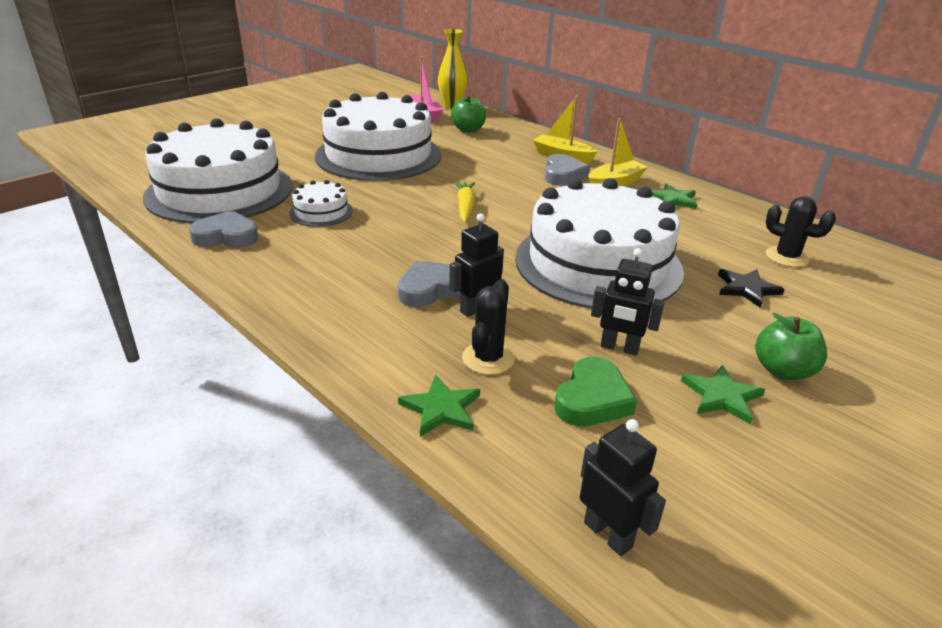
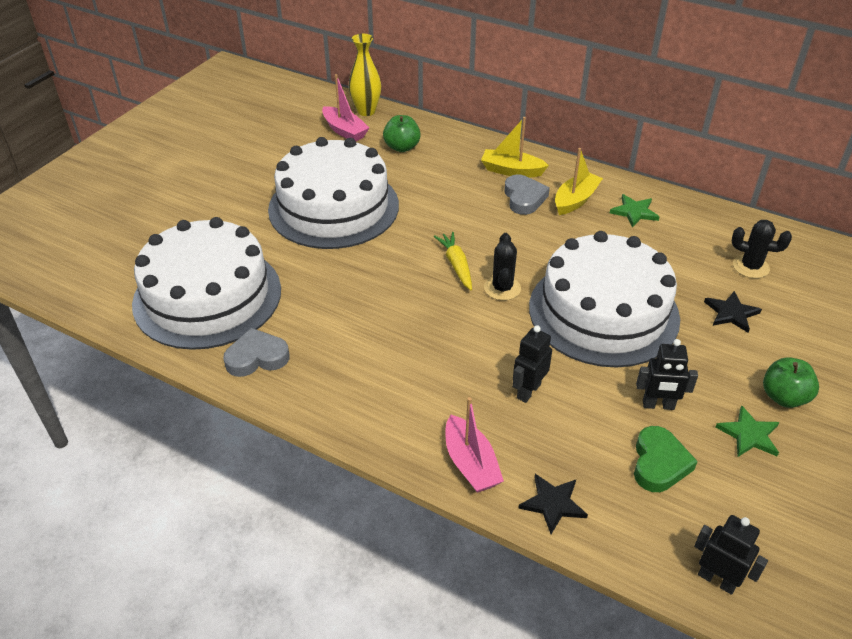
camera: 15 degrees left, 10 degrees up
(321, 212) = (326, 303): white cake -> none
(372, 354) = (470, 464): none -> pink boat
(430, 289) = (479, 378): grey heart -> none
(441, 409) = (553, 504): green star -> black star
(488, 358) = (563, 443): black cactus -> black cactus (502, 288)

